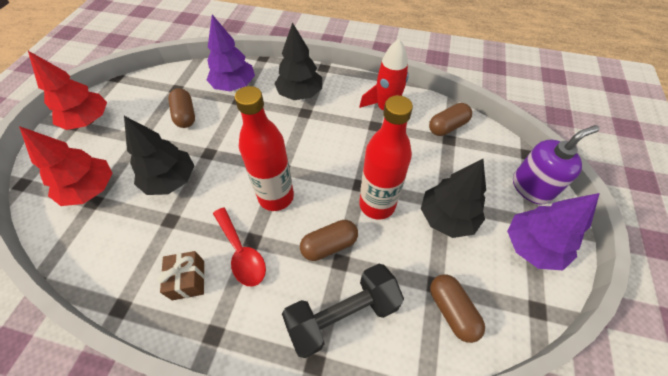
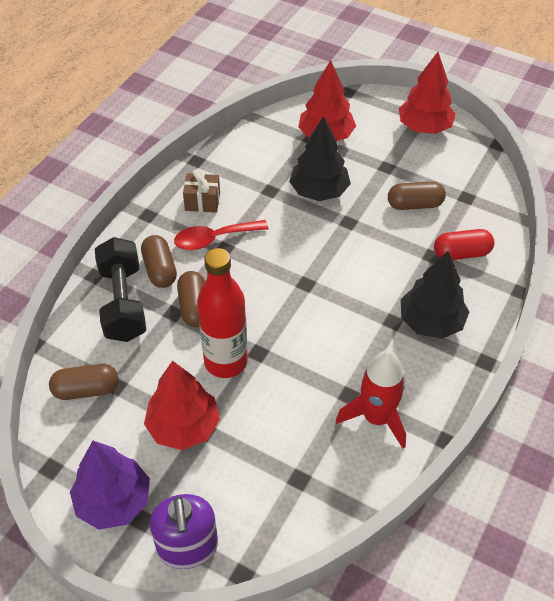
camera: 105 degrees right, 5 degrees down
(234, 86) = (461, 253): purple tree -> red capsule
(276, 197) = (268, 273): red bottle -> none
(447, 127) = (323, 486): brown capsule -> brown capsule (160, 270)
(447, 217) = (183, 426): black tree -> red tree

